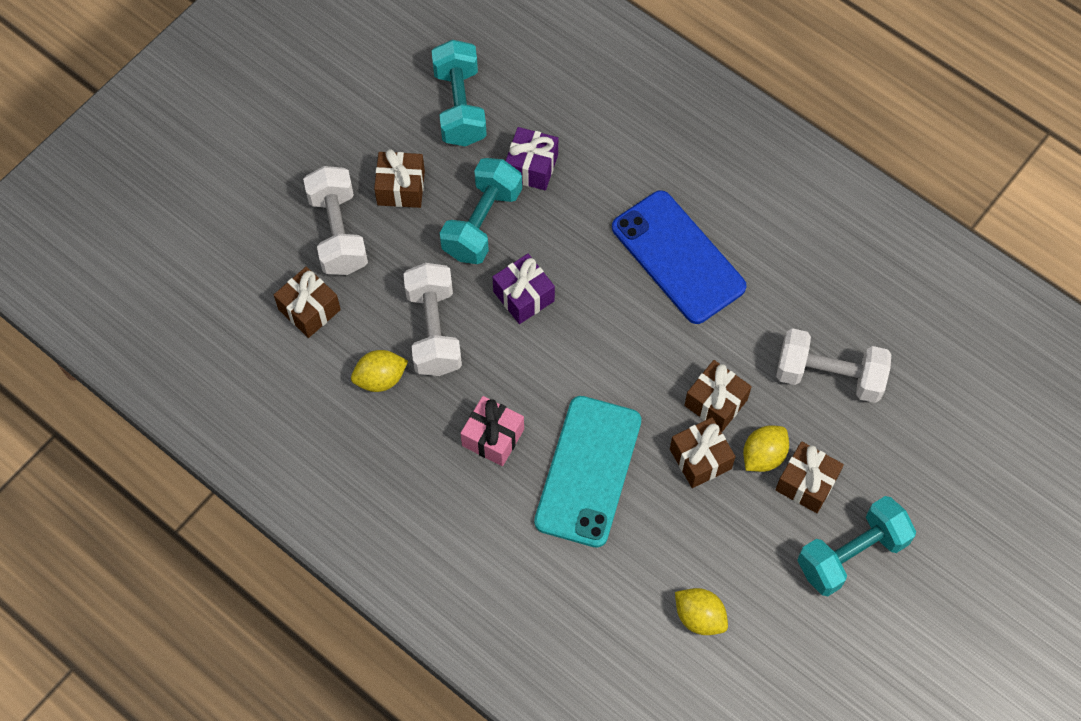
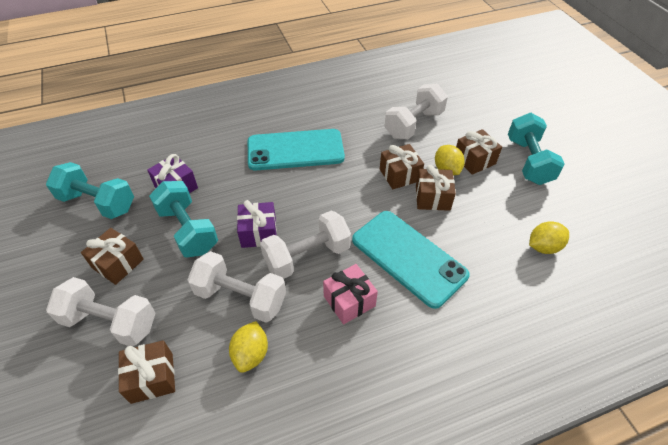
camera: 60 degrees left, 15 degrees down
(523, 364) = (307, 256): none -> white dumbbell
(678, 257) = (295, 150): blue phone -> turquoise phone

